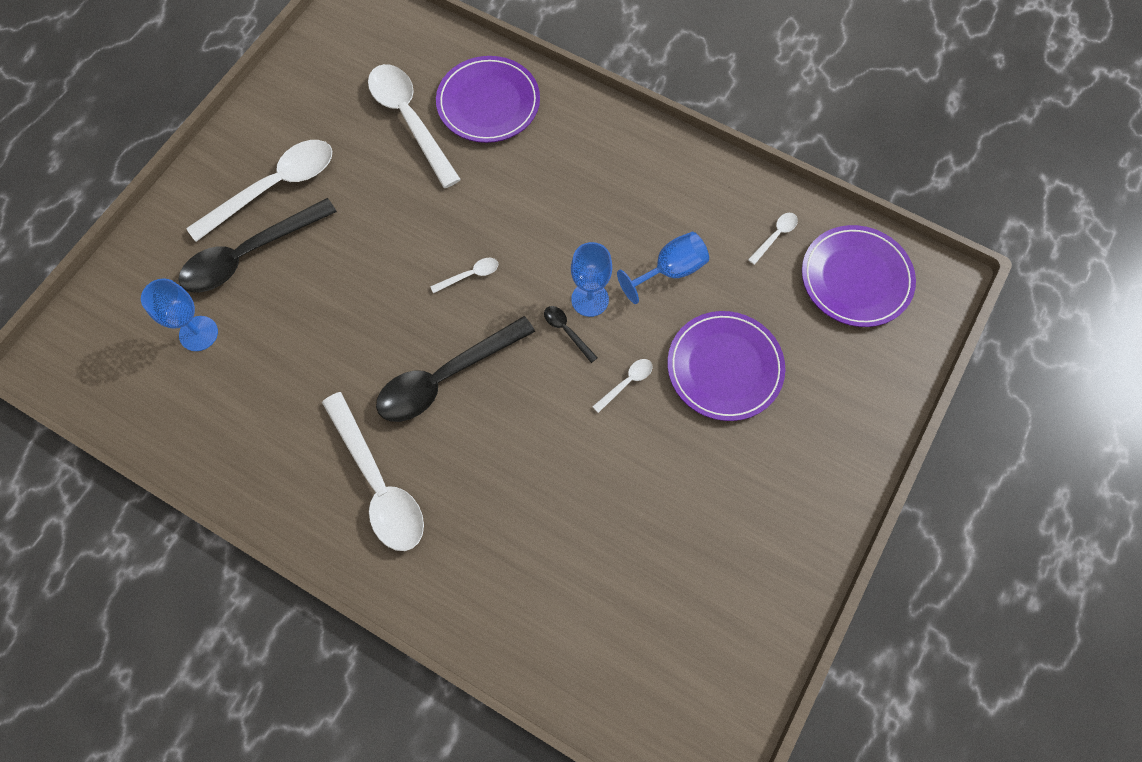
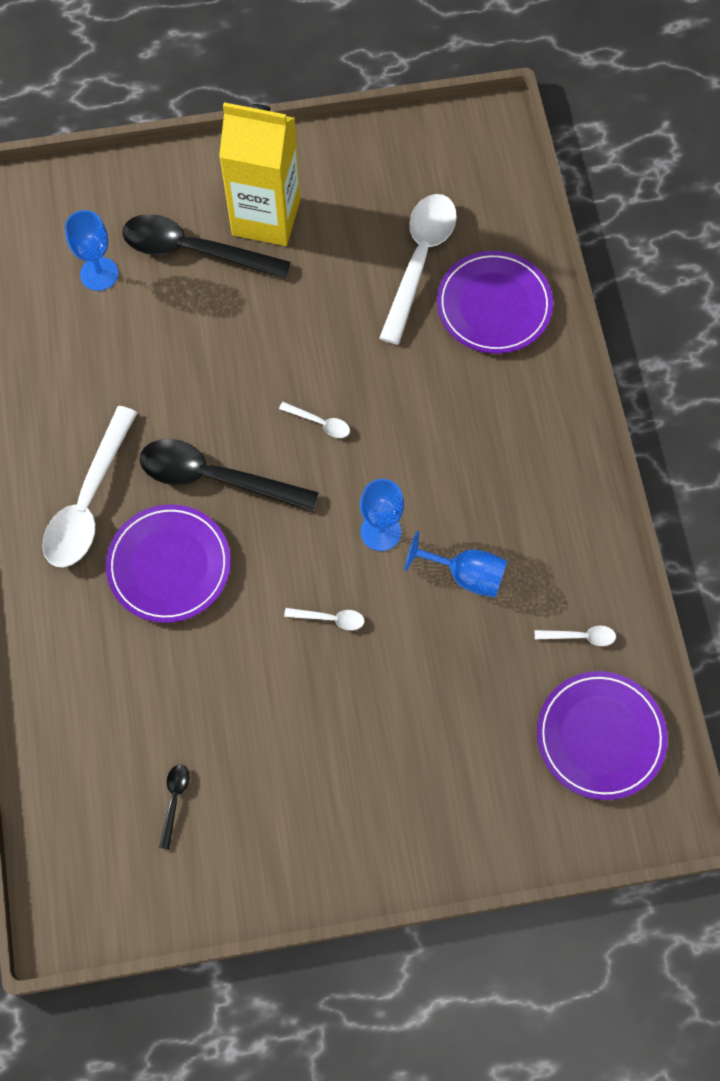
camera: 50 degrees right, 0 degrees up
(274, 187) = (266, 217): white spoon -> yellow carton
(566, 331) = (336, 536): black spoon -> black spoon (174, 800)
(724, 367) = (413, 687): purple plate -> purple plate (169, 565)

